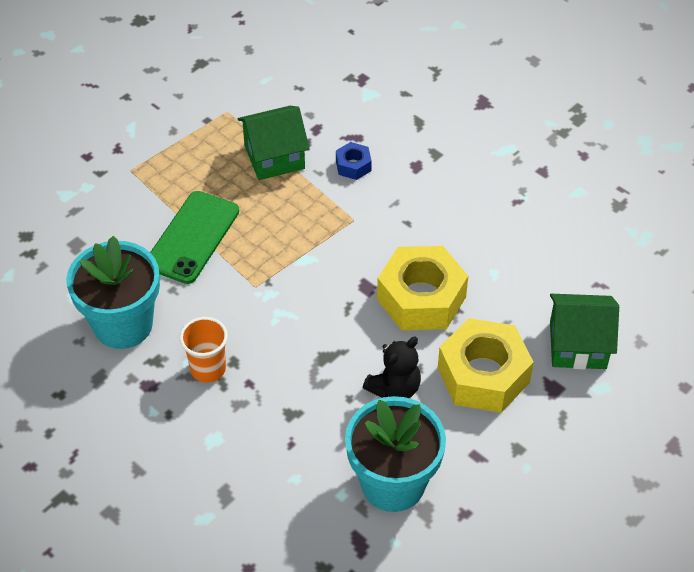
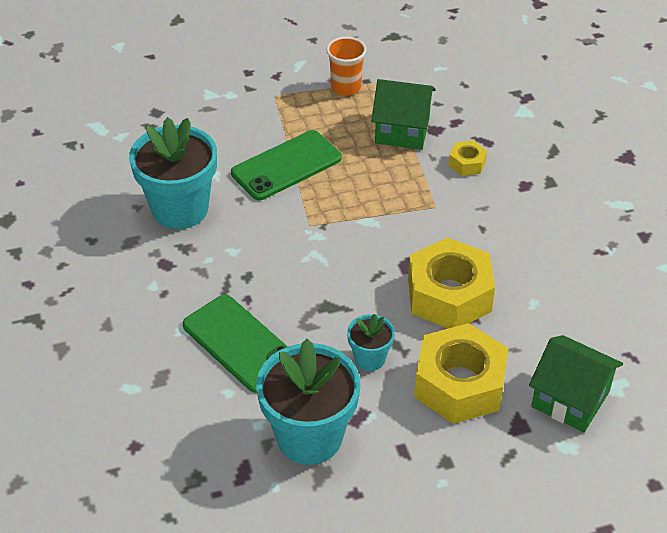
camera: 30 degrees right, 5 degrees down
(208, 369) = (222, 272): orange cup -> orange cup (346, 87)
(273, 428) = (240, 343): none -> green phone
(353, 166) = (467, 163): blue nut -> yellow nut
(394, 388) = (369, 358): black teddy bear -> turquoise flower pot

